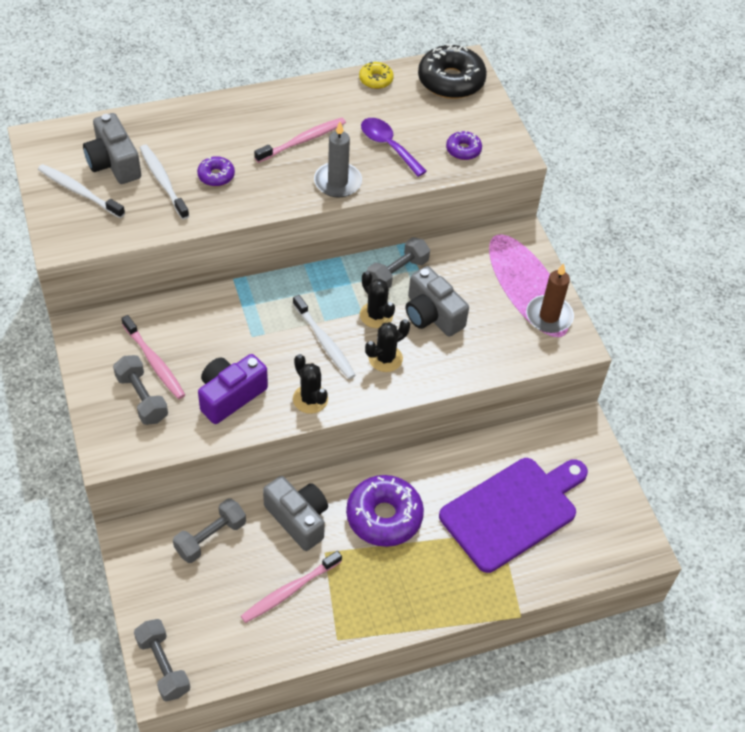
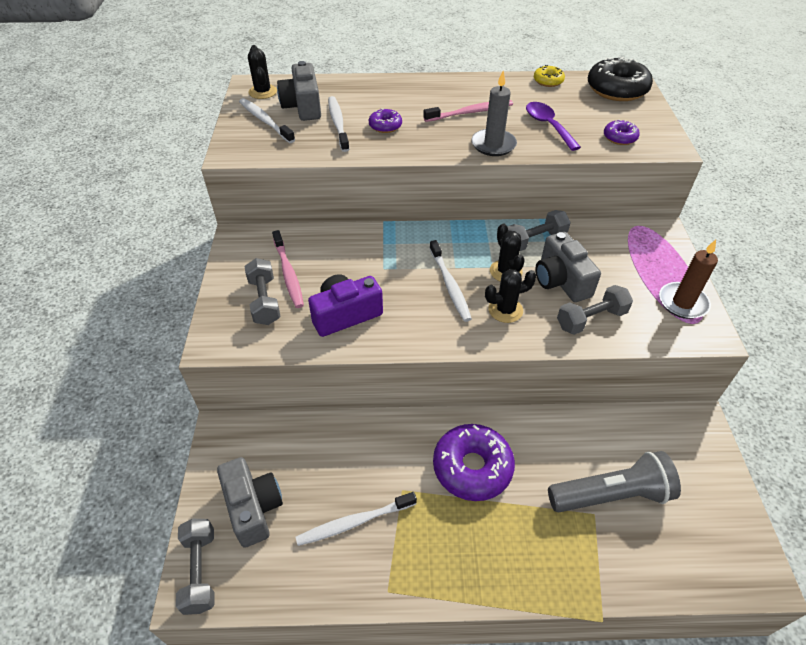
camera: 20 degrees right, 5 degrees down
(210, 537) = (296, 448): grey dumbbell -> grey dumbbell (591, 319)
(289, 591) = (354, 522): pink toothbrush -> white toothbrush
(298, 519) = (386, 450): grey camera -> grey camera (253, 507)
(310, 399) = (421, 332): black cactus -> black cactus (263, 92)
(513, 511) = (611, 494): purple cutting board -> grey flashlight

